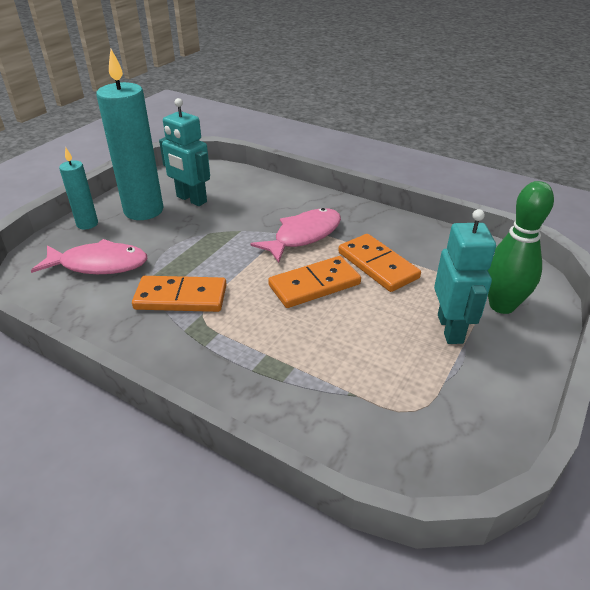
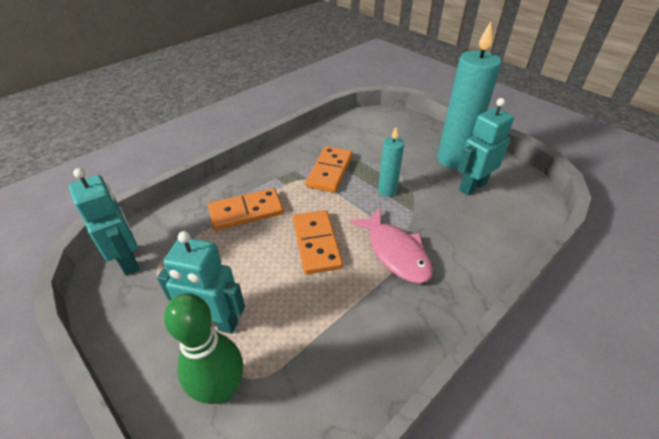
camera: 105 degrees right, 5 degrees up
(87, 224) = (435, 134): turquoise candle -> turquoise candle (387, 191)
(99, 264) = (380, 139): pink fish -> none
(377, 265) = (329, 298): orange domino -> orange domino (246, 211)
(426, 447) = (128, 261): none -> turquoise robot

